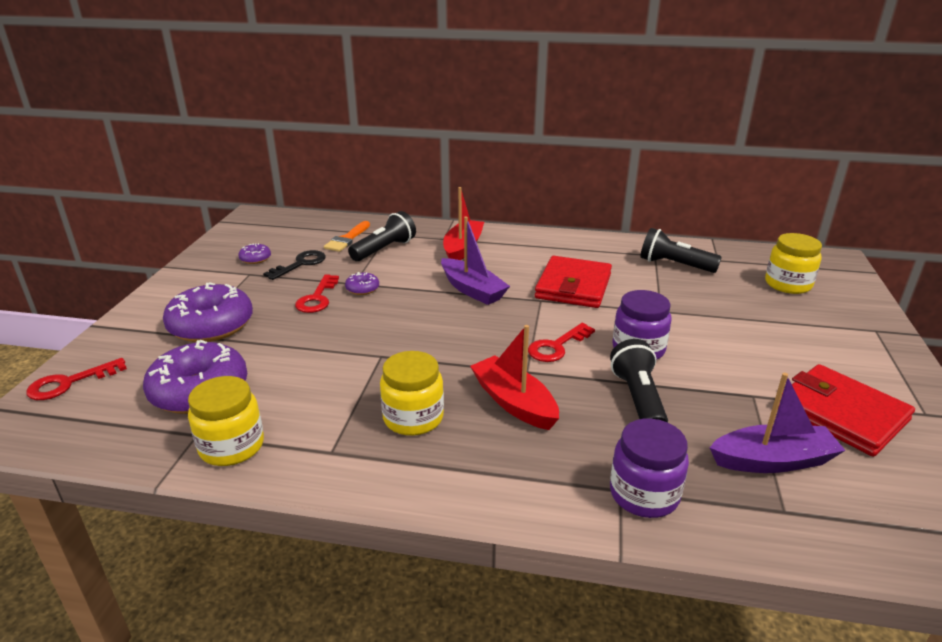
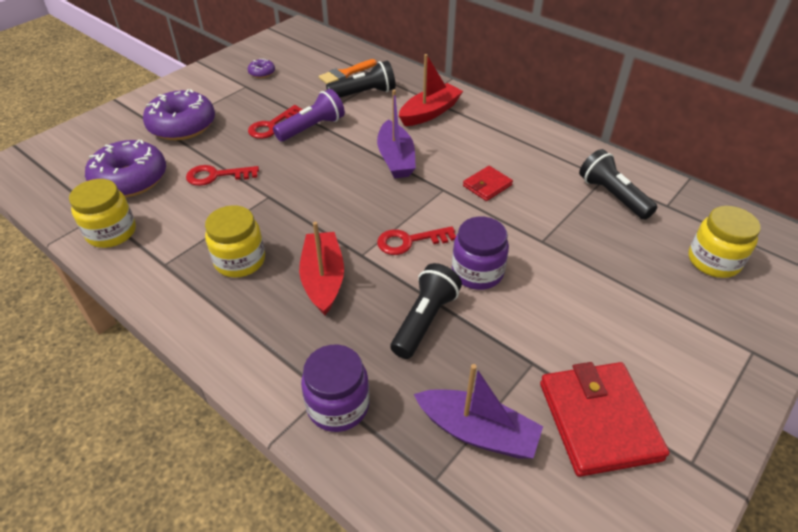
camera: 30 degrees right, 15 degrees up
(69, 383) = (66, 143): red key -> red key (216, 176)
(300, 264) = (289, 88): black key -> none
(362, 289) = (312, 128): purple donut -> purple flashlight
(573, 286) = (487, 185): red wallet -> red wallet, size x0.52

